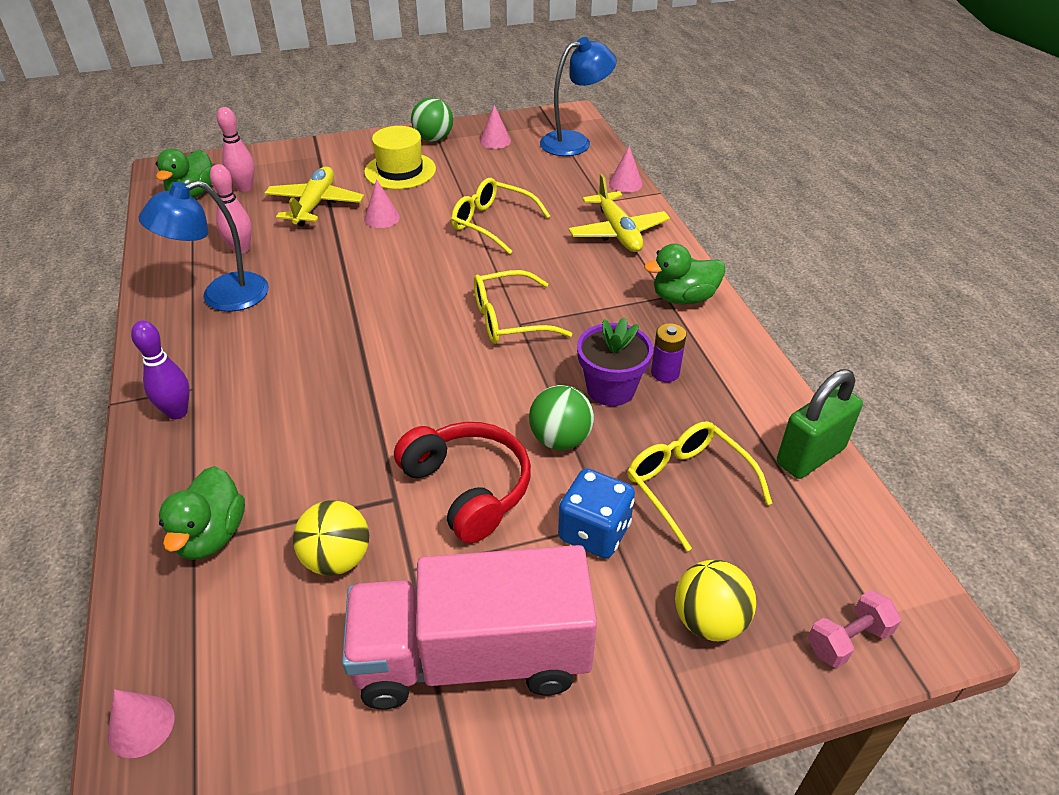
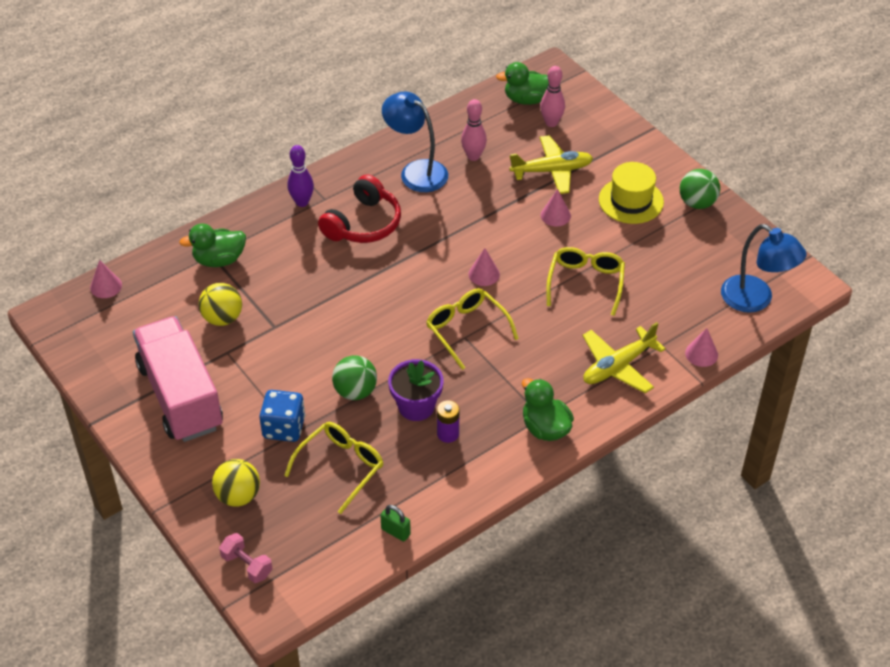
camera: 70 degrees right, 5 degrees up
(468, 488) = (295, 358): red headphones -> red headphones (363, 224)
(495, 141) = (720, 244): pink cone -> pink cone (484, 274)
(810, 456) = (395, 532): green padlock -> green padlock, size x0.53

